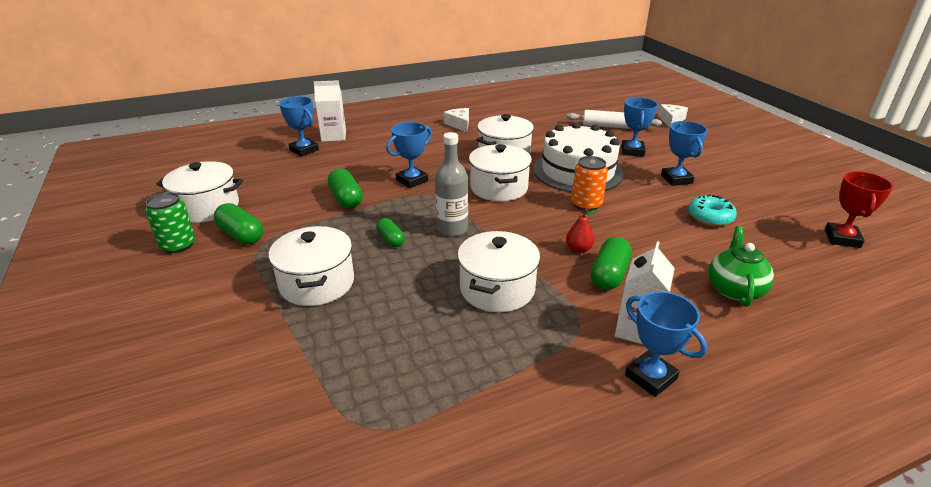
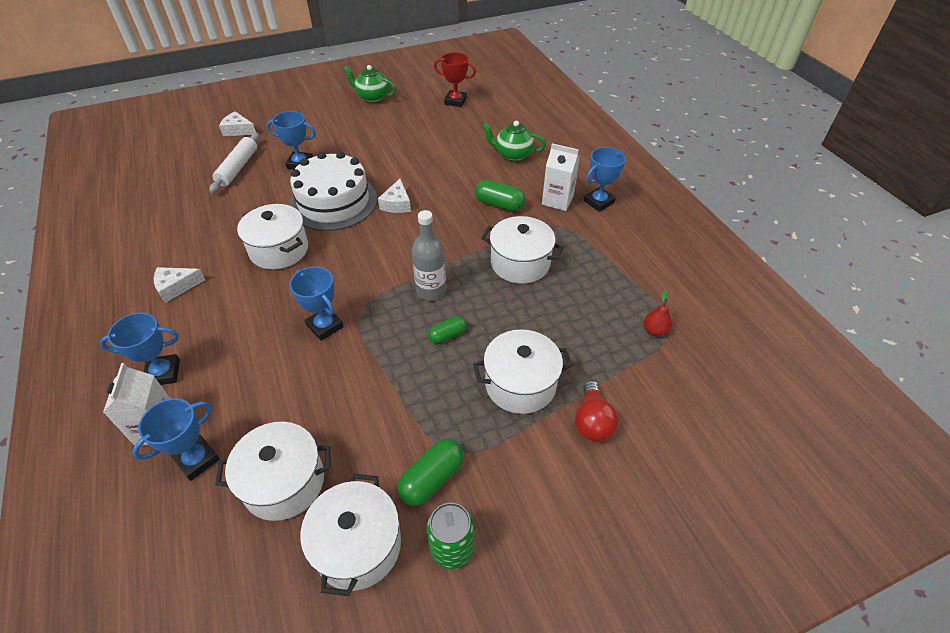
camera: 90 degrees left, 15 degrees up
(251, 331) = (592, 422): none -> red light bulb
(346, 199) = (358, 384): green capsule -> none
(499, 188) = (356, 257): white pot -> white pot (284, 482)
(578, 249) = (466, 215): red pear -> red pear (655, 331)
(586, 204) = (397, 204): orange can -> white cheese
(676, 179) = (361, 149): blue trophy -> blue trophy (163, 373)
(710, 217) = (424, 145): turquoise donut -> none
(793, 179) = (372, 97): none -> green teapot

